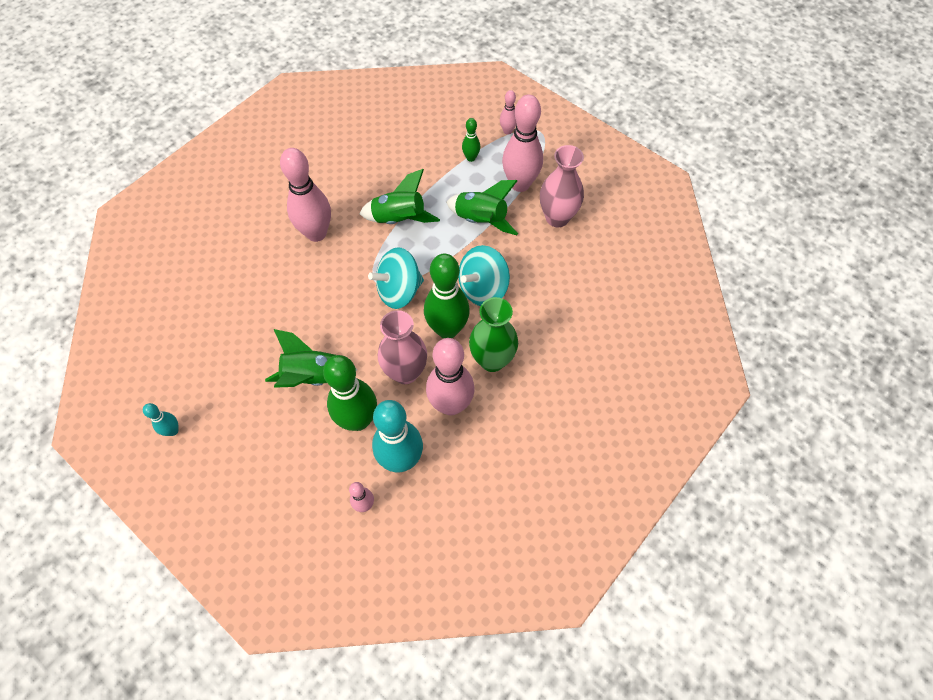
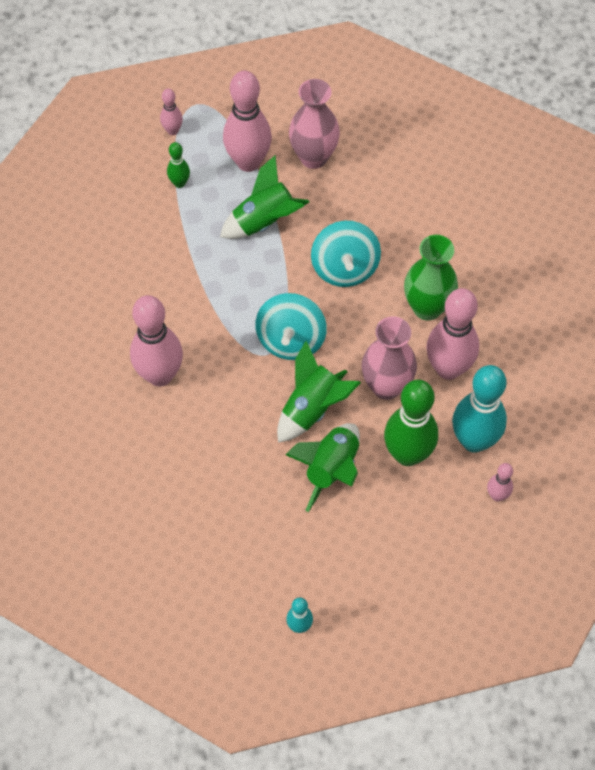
camera: 55 degrees left, 0 degrees up
(399, 219) = (204, 290): green rocket -> green rocket (312, 408)
(447, 329) = (367, 324): green bowling pin -> none

